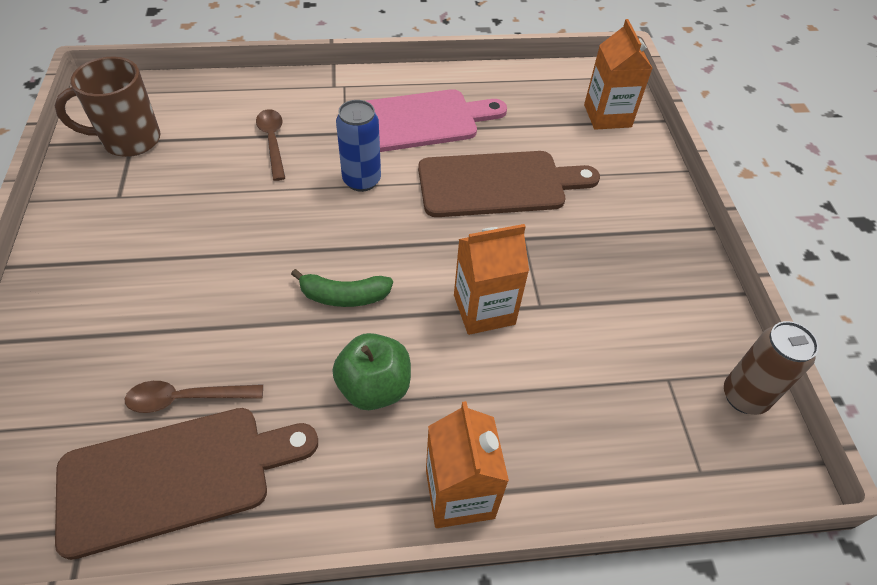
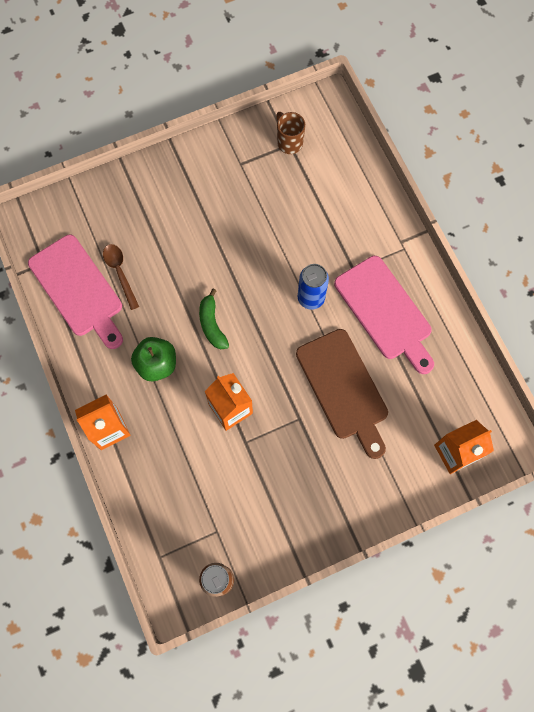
camera: 75 degrees right, 20 degrees up
(129, 140) = (289, 142): brown mug -> brown mug, size x0.66
(175, 476) = (78, 289): brown cutting board -> pink cutting board
(273, 142) = (324, 227): brown spoon -> none

